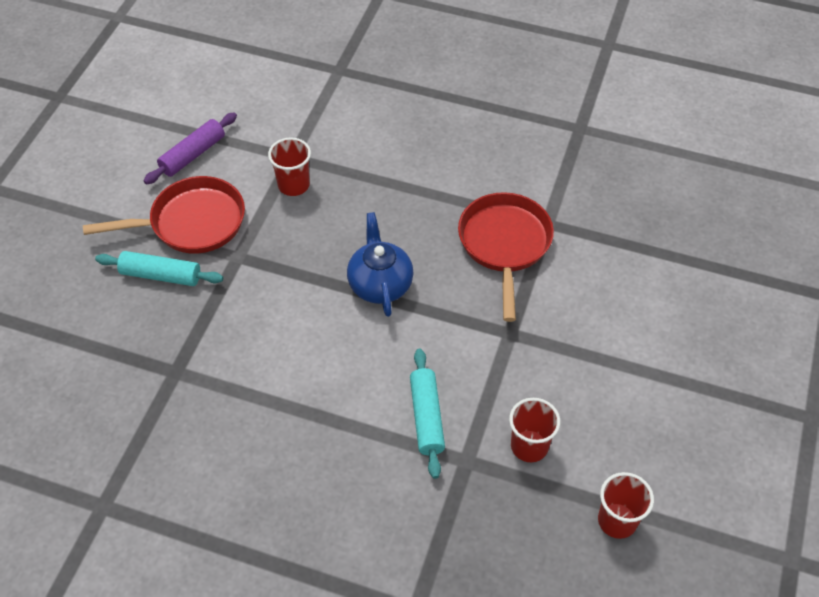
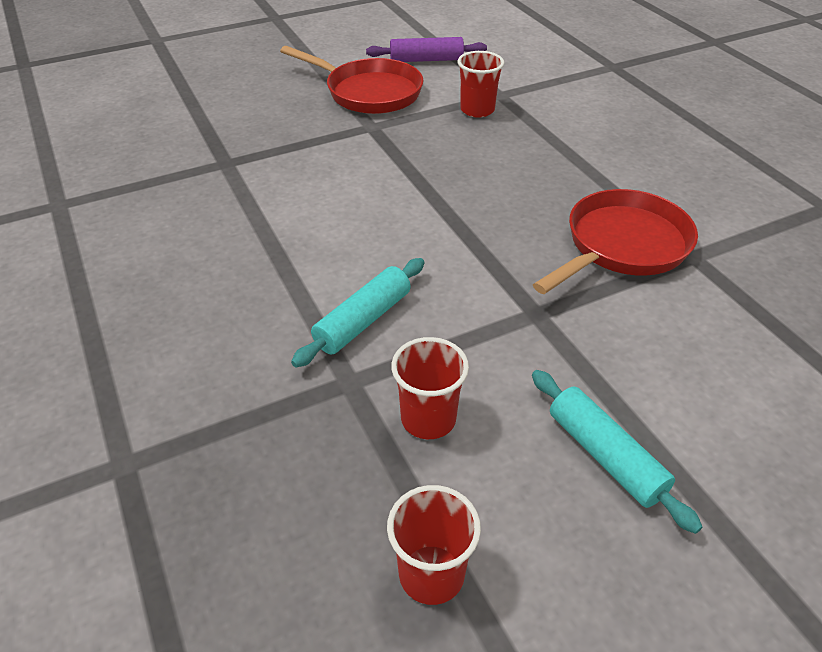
camera: 45 degrees right, 10 degrees down
(161, 275) = (303, 107): turquoise rolling pin -> turquoise rolling pin (605, 456)
(380, 284) = (459, 204): blue teapot -> none

